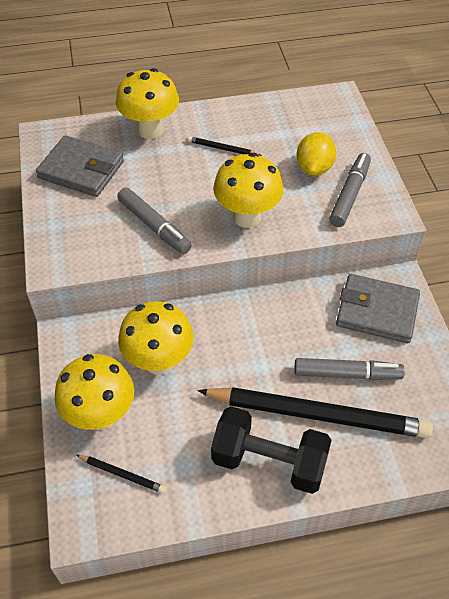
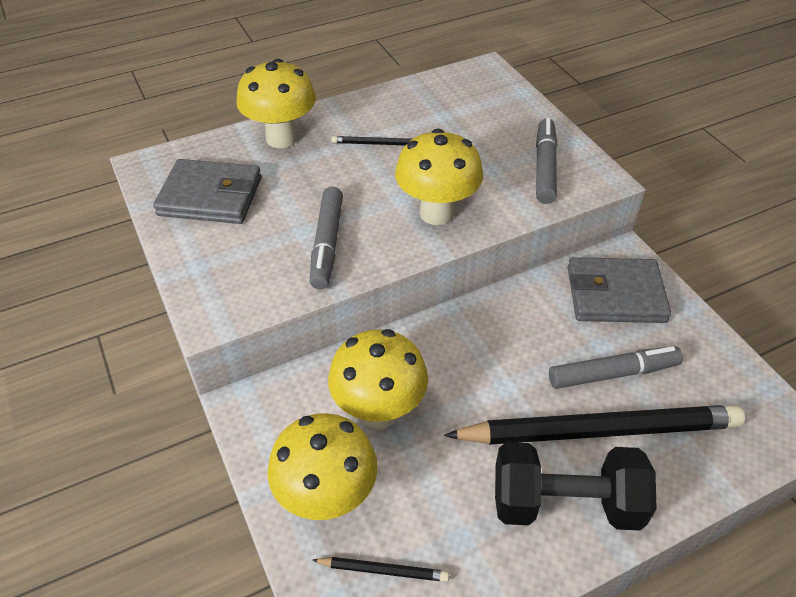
camera: 15 degrees left, 5 degrees down
(154, 226) = (327, 244): grey marker -> grey marker turned 60 degrees clockwise
(314, 168) = (492, 146): yellow lemon -> none

